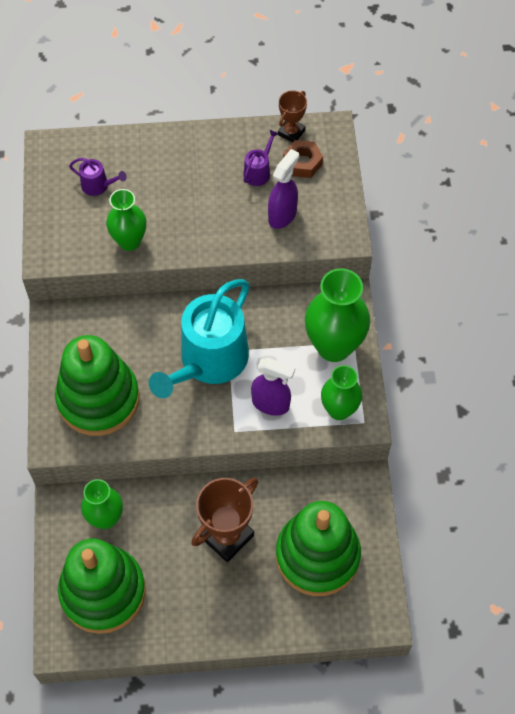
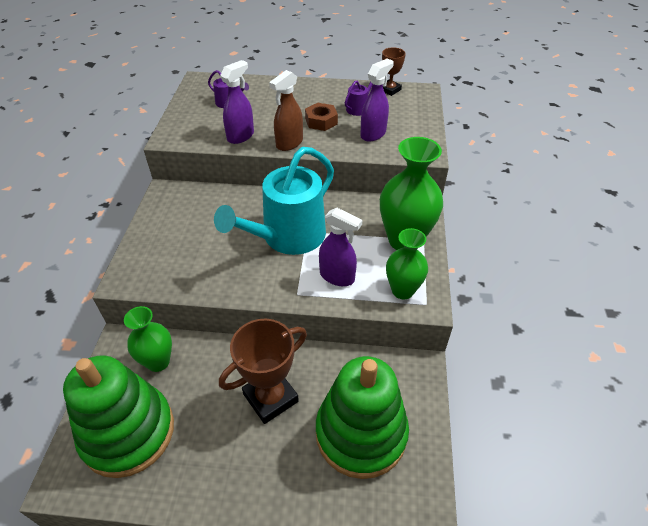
camera: 10 degrees right, 15 degrees down
(98, 399) = (180, 252): green stacking toy -> none
(129, 241) = (241, 136): green vase -> purple spray bottle
(188, 245) = (289, 143): none -> brown spray bottle
(302, 163) = (396, 106): brown nut -> brown nut (321, 121)

